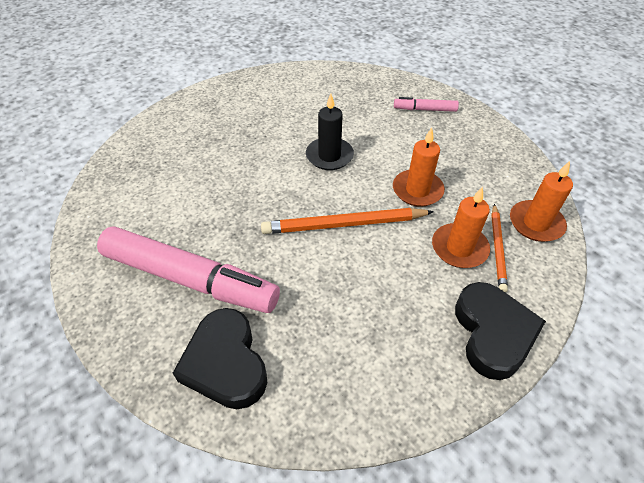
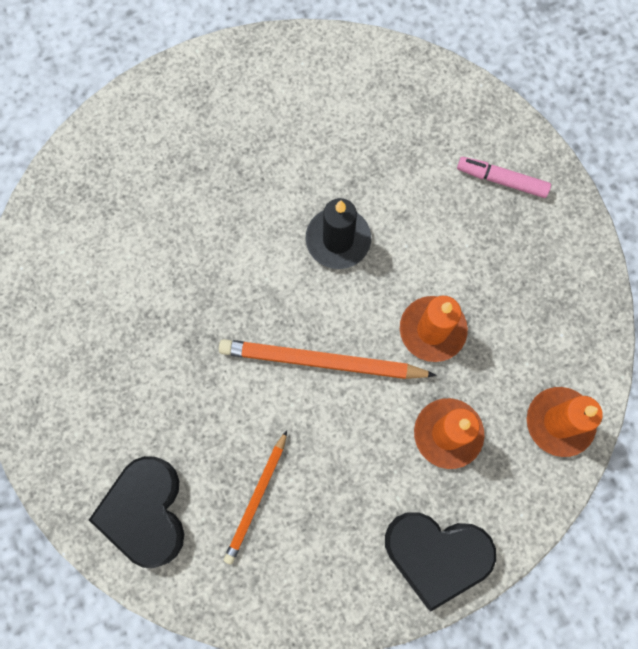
camera: 15 degrees right, 25 degrees up
(190, 279) = (126, 394): pink marker -> none
(493, 333) = (436, 554): black heart -> black heart turned 90 degrees clockwise
(497, 248) = (493, 446): orange pencil -> orange pencil (256, 498)

